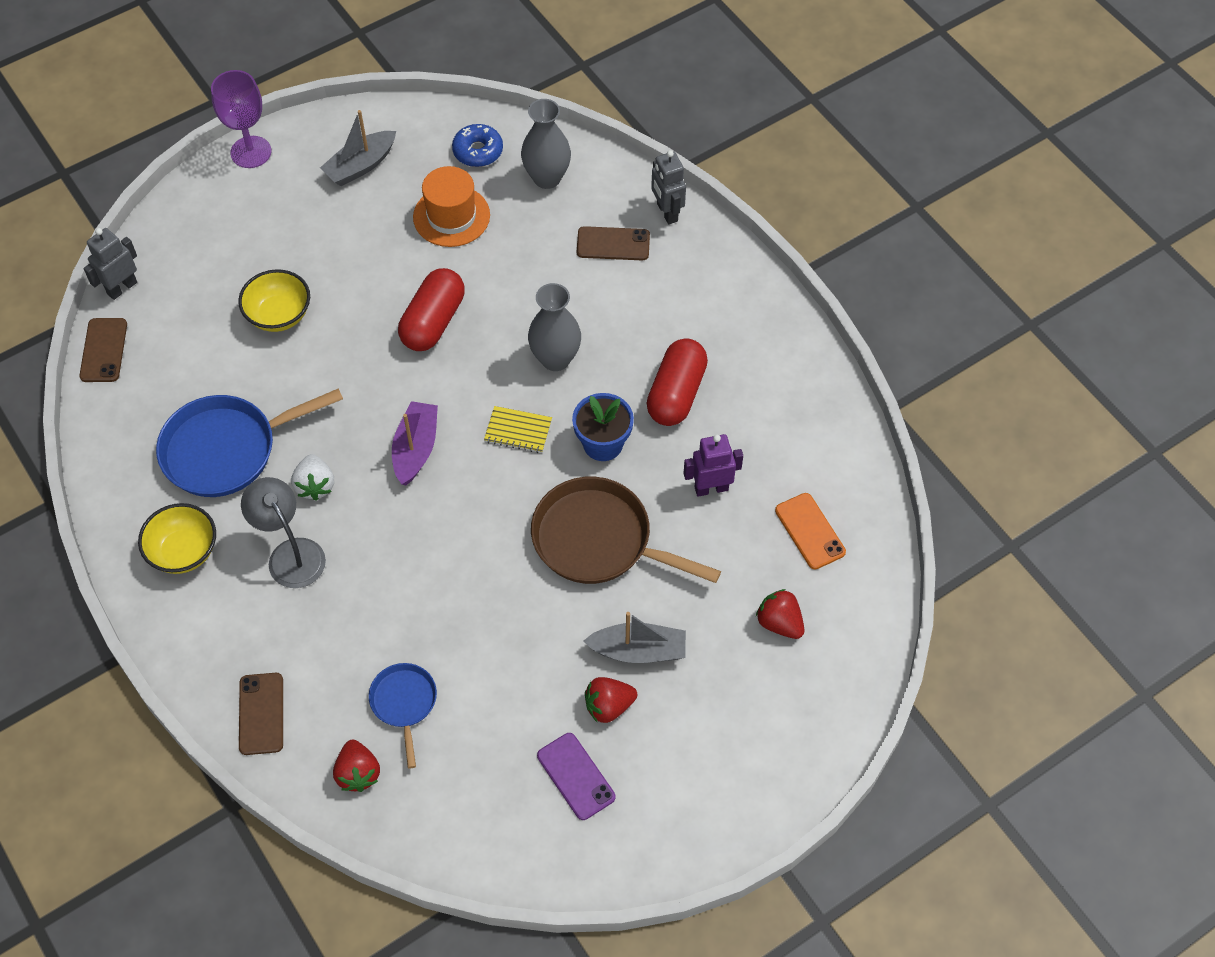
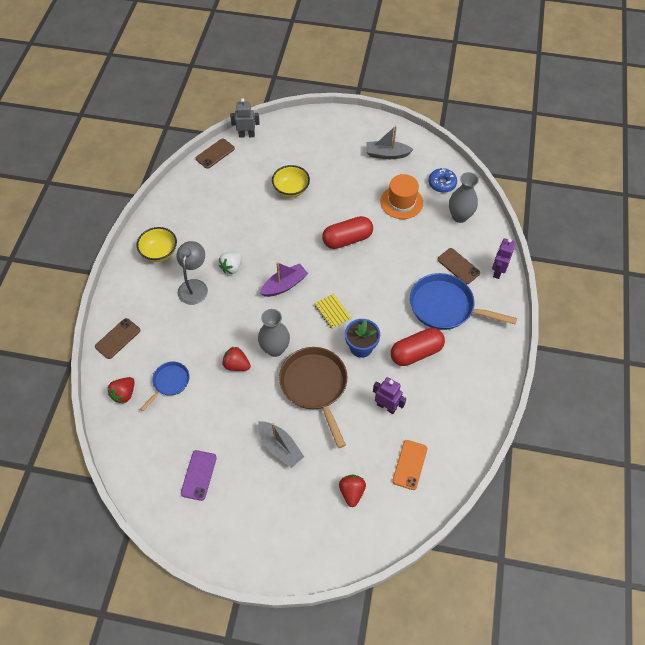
camera: 45 degrees right, 0 degrees up
(227, 449) = (216, 226): blue pan -> blue pan (446, 307)
(251, 152) = (350, 118): purple goblet -> none
(555, 359) = (380, 295): grey vase -> grey vase (275, 349)
(609, 706) = (243, 459): red strawberry -> red strawberry (236, 365)
(667, 212) = (498, 271): grey robot -> purple robot

